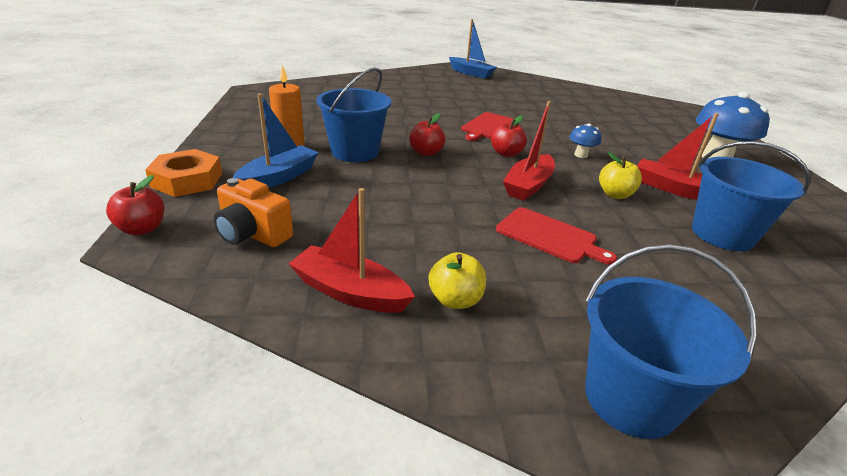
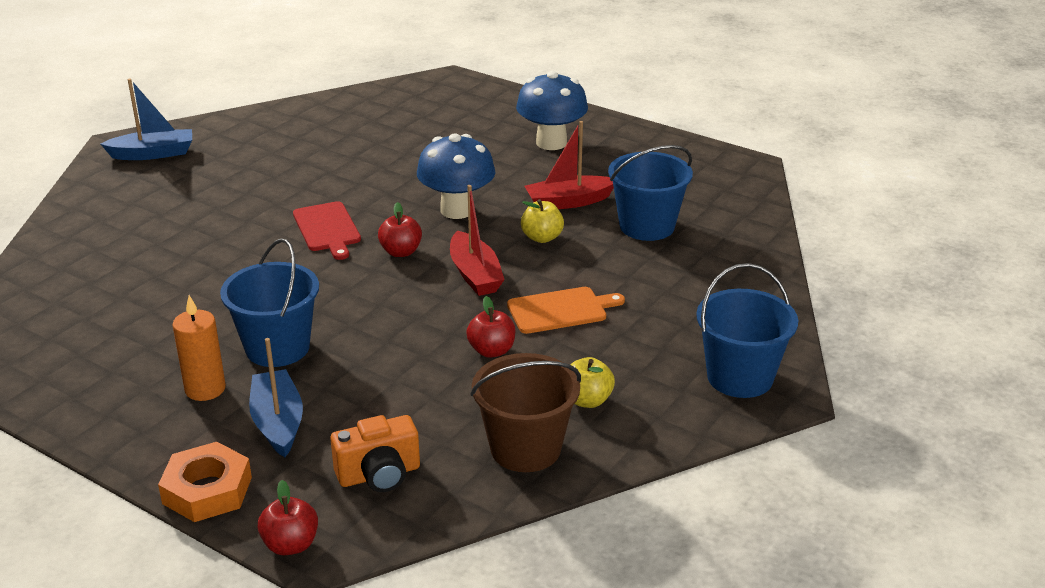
camera: 50 degrees left, 0 degrees up
(350, 292) = (525, 448): red boat -> brown bucket
(426, 152) = (337, 301): red apple -> red apple (491, 351)
(549, 236) = (560, 310): red cutting board -> orange cutting board
(581, 155) = (457, 210): blue mushroom -> blue mushroom, size x2.09

